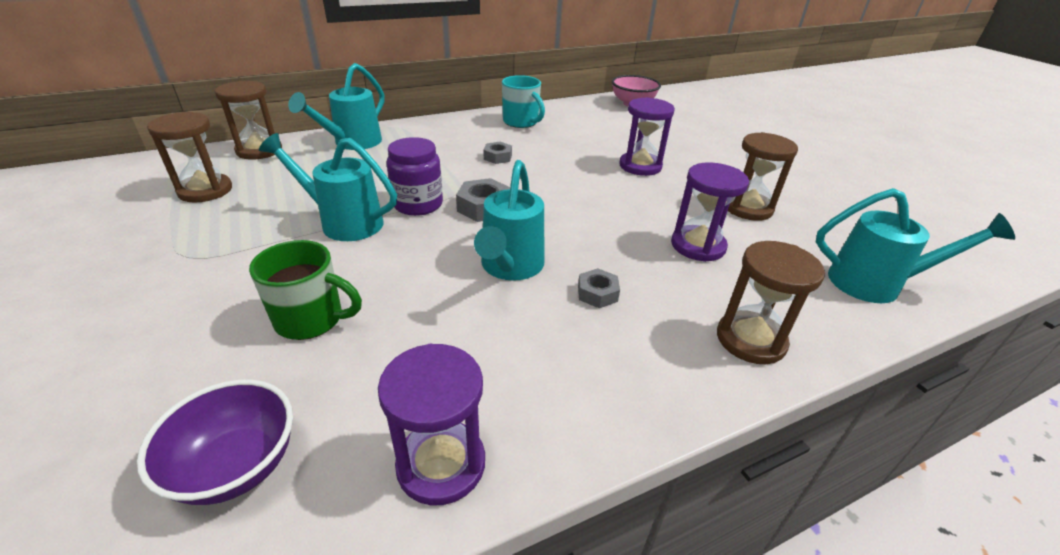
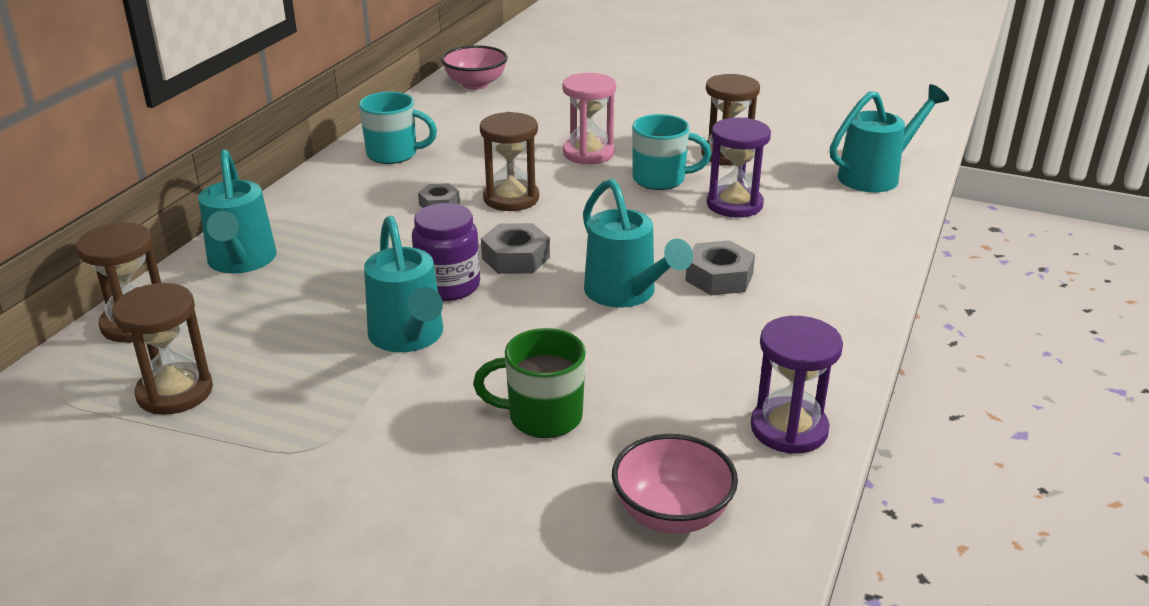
camera: 40 degrees left, 5 degrees down
(237, 466) = (671, 514): purple bowl -> pink bowl
(311, 320) = (542, 417): green mug -> green mug turned 150 degrees counterclockwise
(344, 222) = (408, 337): turquoise watering can -> turquoise watering can turned 90 degrees counterclockwise
(597, 293) = (719, 277): grey nut -> grey nut, size x1.54
(640, 166) = (588, 153): purple hourglass -> pink hourglass
(665, 203) = (661, 179): none -> turquoise mug
(750, 340) = (853, 254): brown hourglass -> brown hourglass (511, 198)

